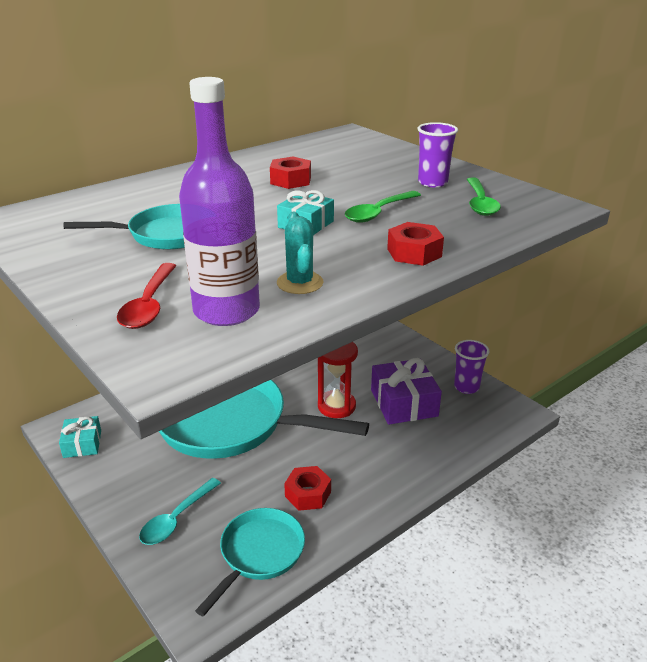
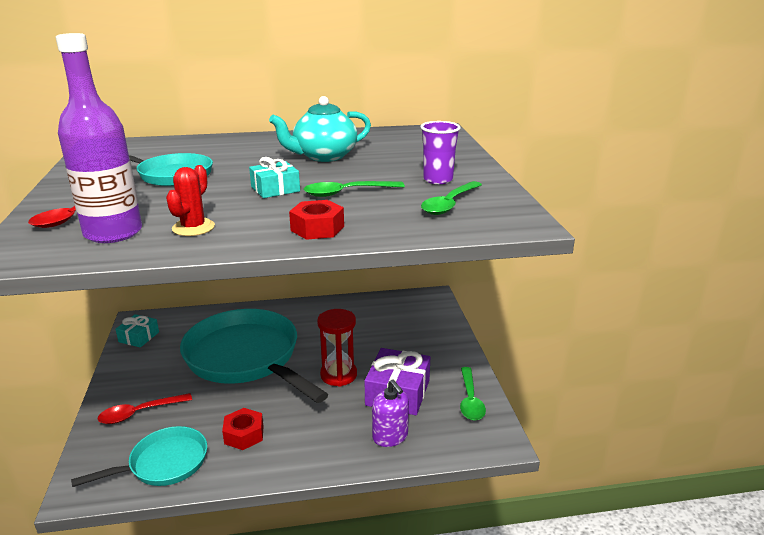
camera: 30 degrees right, 5 degrees down
(177, 518) = (140, 413): turquoise spoon -> red spoon
(291, 180) = (324, 156): red nut -> turquoise teapot
(300, 283) = (193, 228): turquoise cactus -> red cactus
(435, 442) = (390, 436): none -> purple soap dispenser
(466, 387) = (470, 400): purple cup -> green spoon

